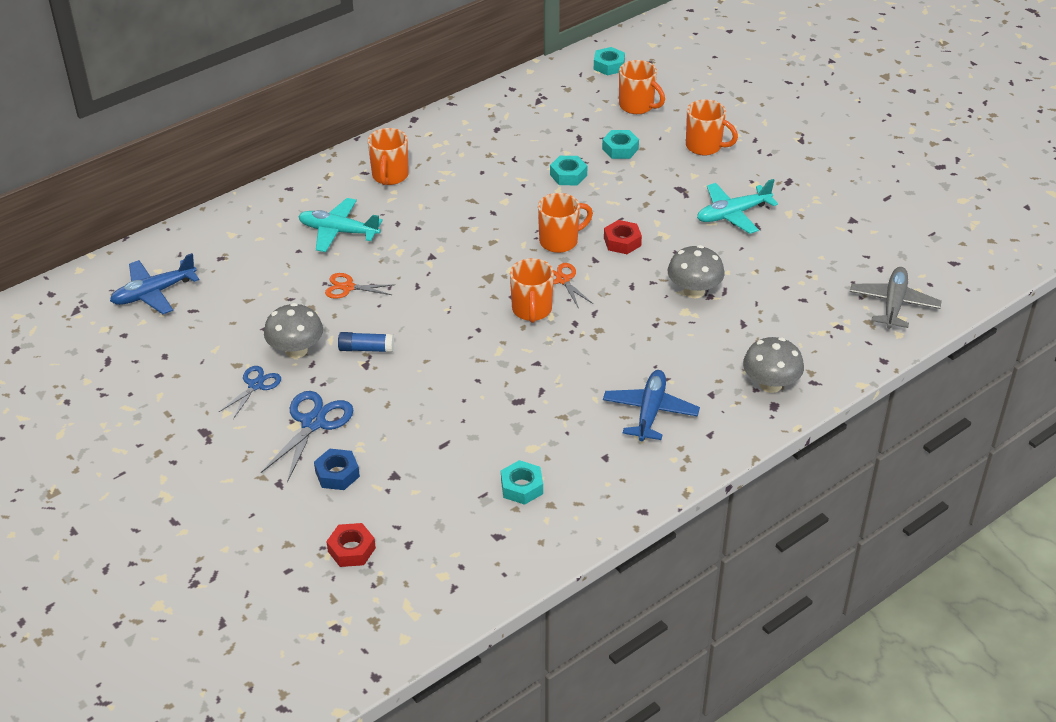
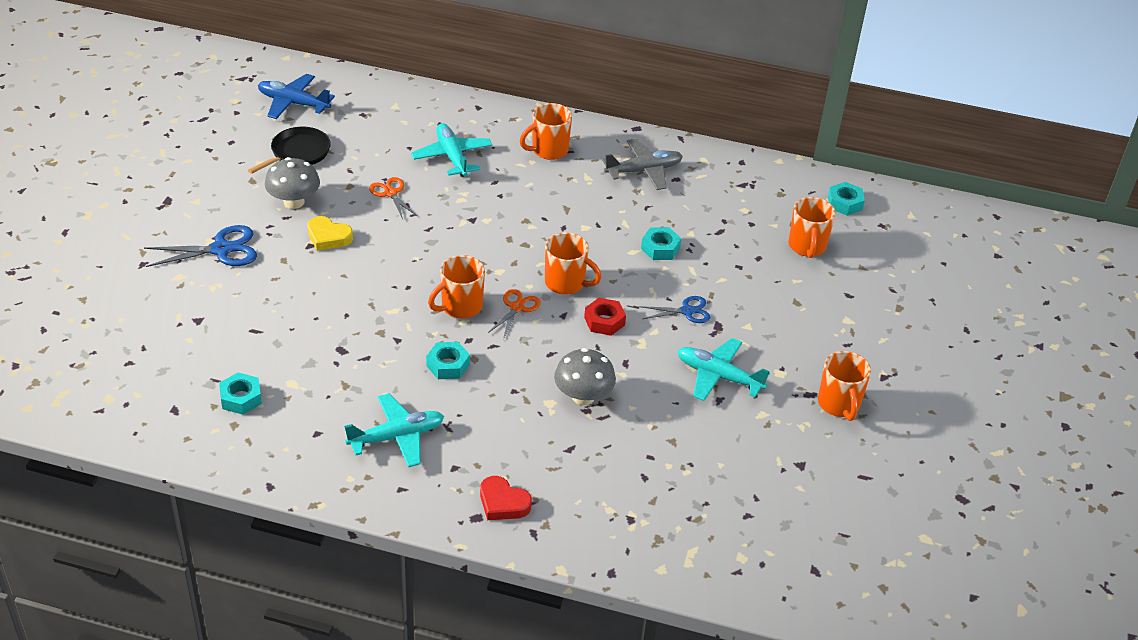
camera: 50 degrees right, 0 degrees up
(230, 319) = (298, 153): none -> black pan
(255, 385) = (237, 201): blue scissors -> blue scissors (687, 311)
(337, 474) = (175, 289): blue nut -> none
(351, 549) = (100, 335): red nut -> none
(366, 349) = (328, 237): blue glue stick -> yellow heart
(620, 149) = (732, 263): turquoise nut -> turquoise nut (448, 365)
(650, 412) = (397, 437): blue plane -> turquoise plane
(705, 146) = (798, 315): orange mug -> orange mug (839, 404)
(770, 384) = (503, 503): grey mushroom -> red heart
(893, 304) = (702, 547): grey plane -> grey plane (644, 171)

